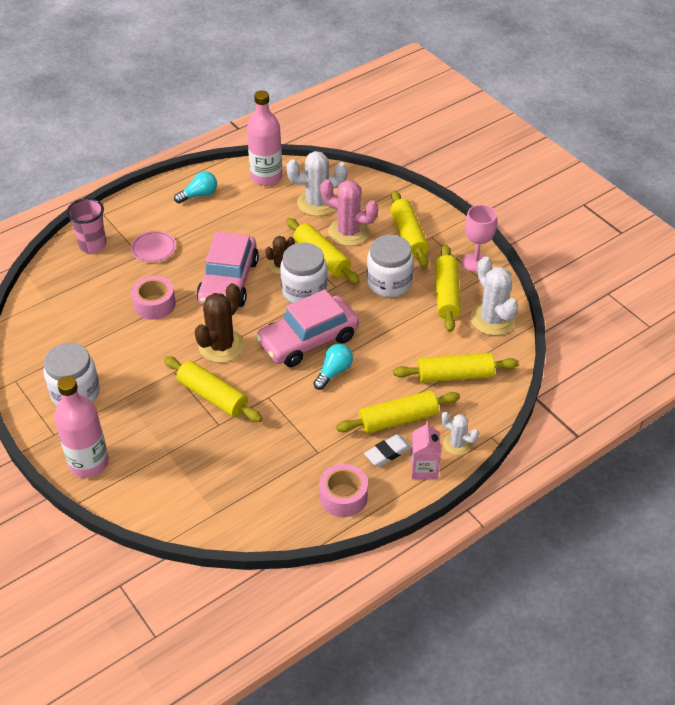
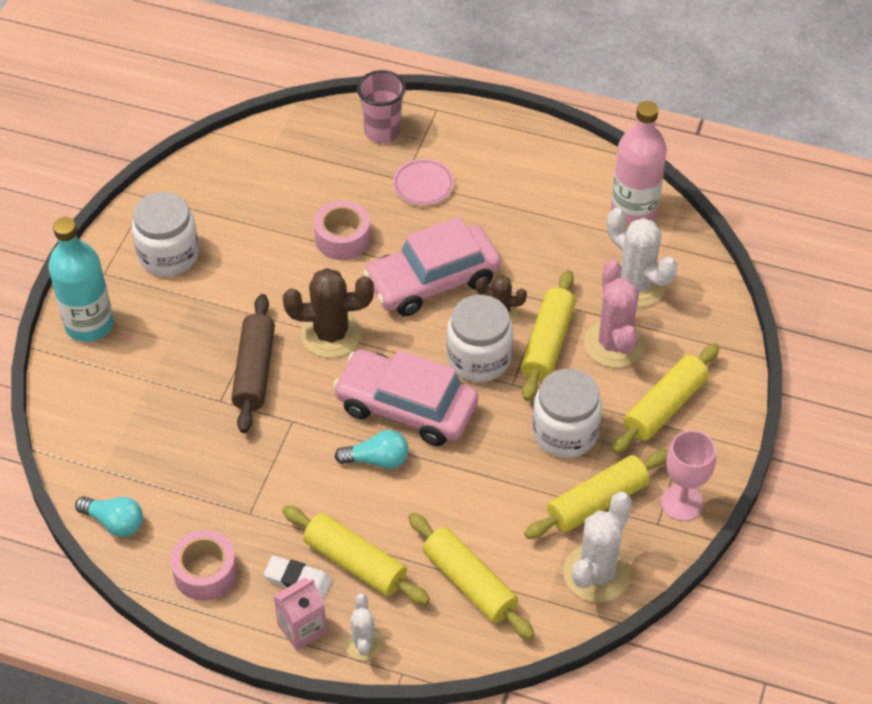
camera: 55 degrees right, 5 degrees up
(89, 463) = (89, 324): pink bottle -> turquoise bottle
(199, 195) = (544, 169): turquoise light bulb -> turquoise light bulb (114, 522)
(213, 396) = (255, 371): yellow rolling pin -> brown rolling pin

